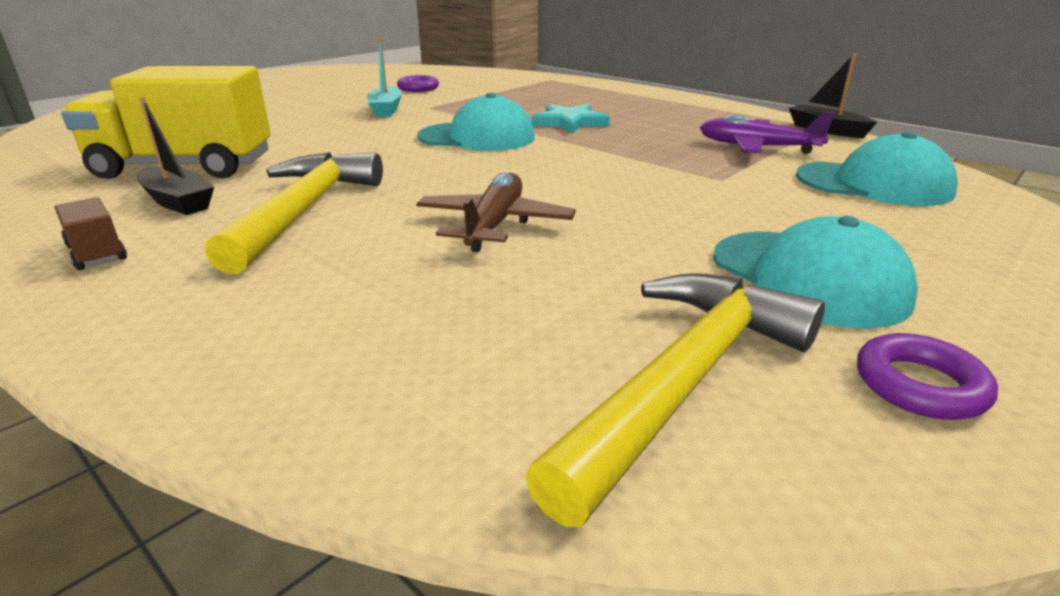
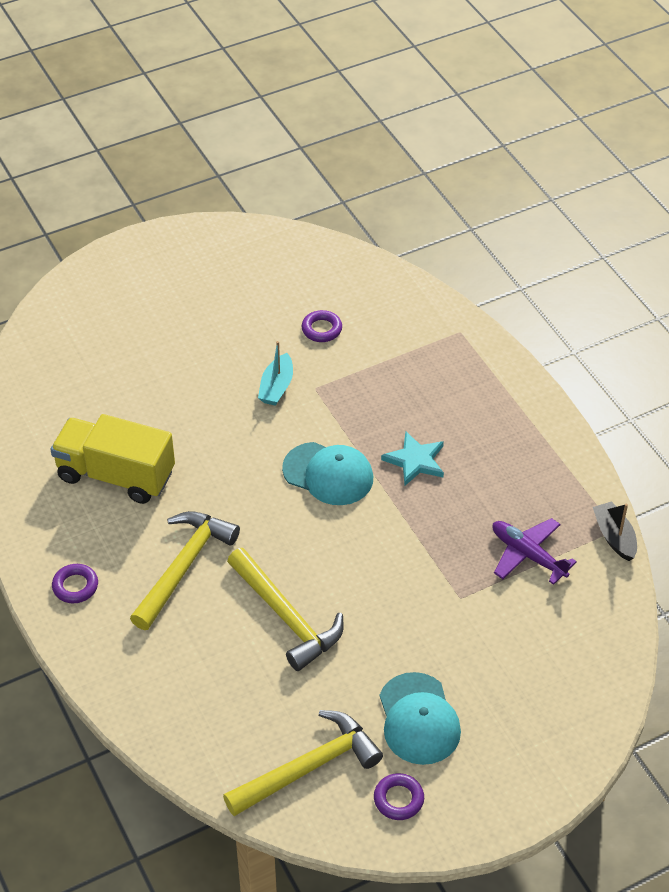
camera: 20 degrees right, 20 degrees up
(97, 253) = (75, 586): brown truck -> purple ring
(178, 202) = (113, 532): black boat -> none
(494, 225) = (286, 616): brown plane -> yellow hammer
(873, 184) = (556, 636): turquoise cap -> none

